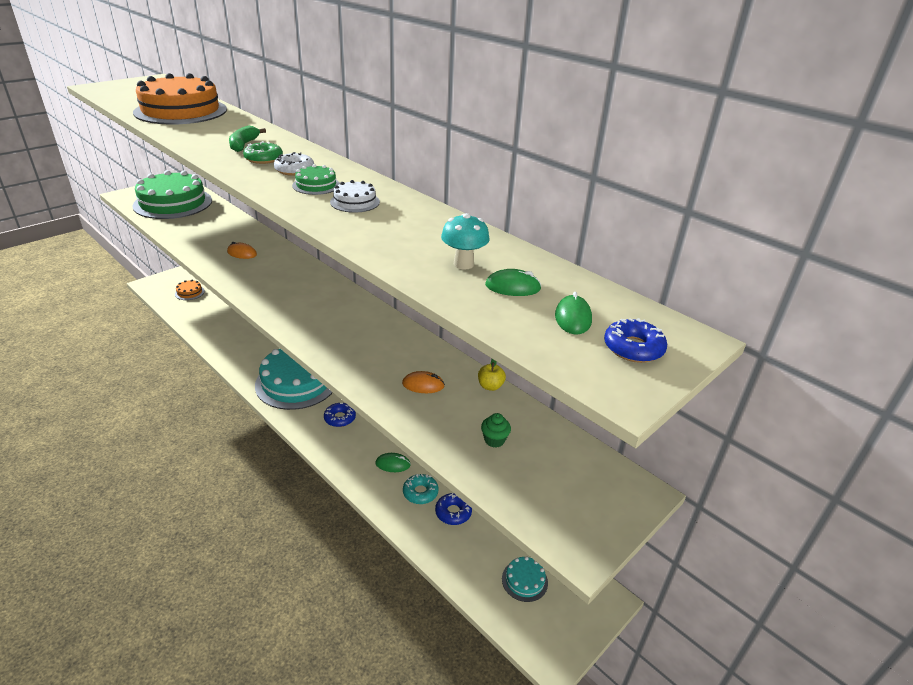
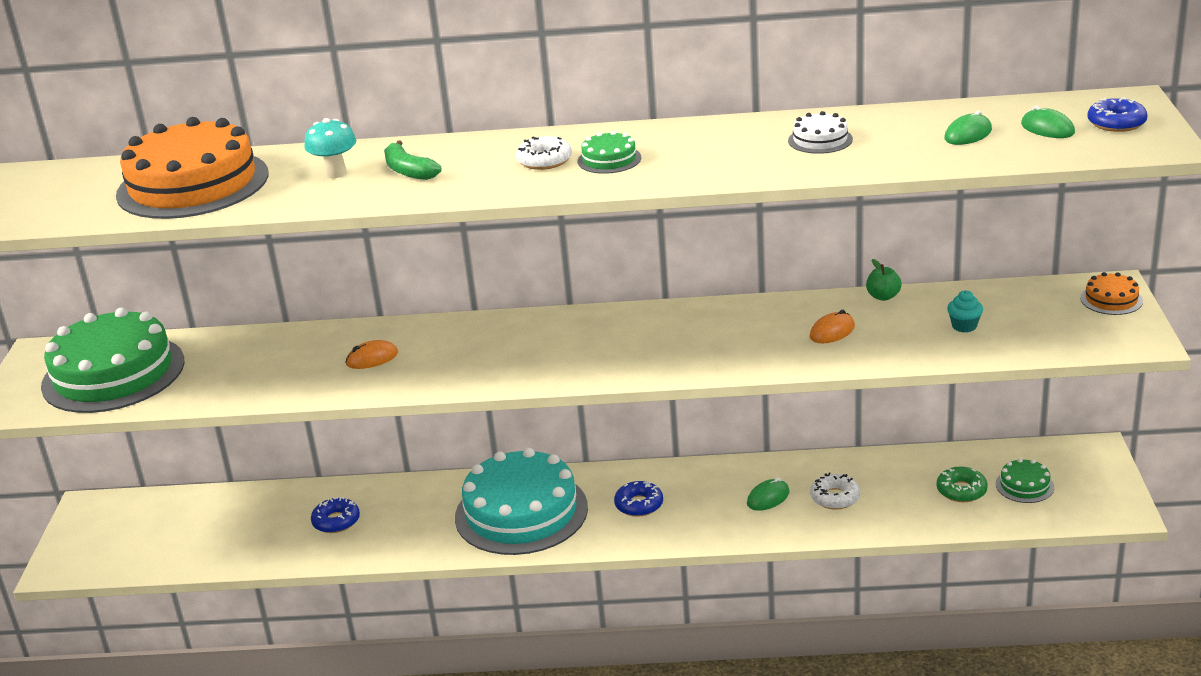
camera: 40 degrees left, 5 degrees down
(189, 292) = (151, 535): orange cake -> orange cake (1111, 299)
(263, 159) = (478, 169): green donut -> green donut (961, 490)
(355, 202) = (687, 151): white cake -> white cake (820, 140)
(420, 492) = (835, 497): turquoise donut -> white donut
(453, 512) = (889, 488): blue donut -> blue donut (336, 521)
(463, 264) = (899, 141): turquoise mushroom -> turquoise mushroom (335, 173)
(490, 386) = (883, 296): yellow apple -> green apple
(494, 440) = (964, 326): green cupcake -> turquoise cupcake
(524, 580) = (1024, 485): turquoise cake -> green cake

